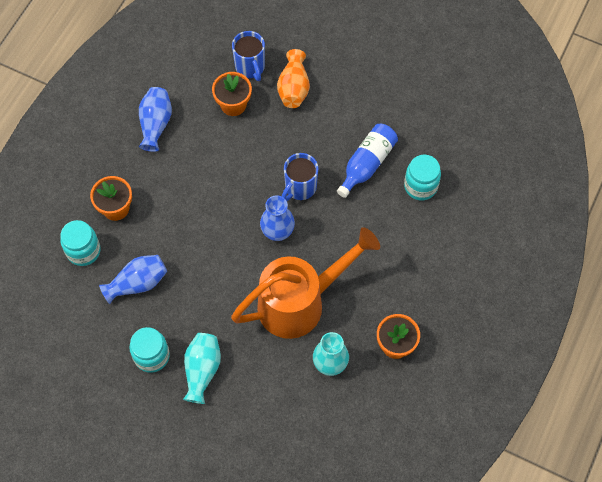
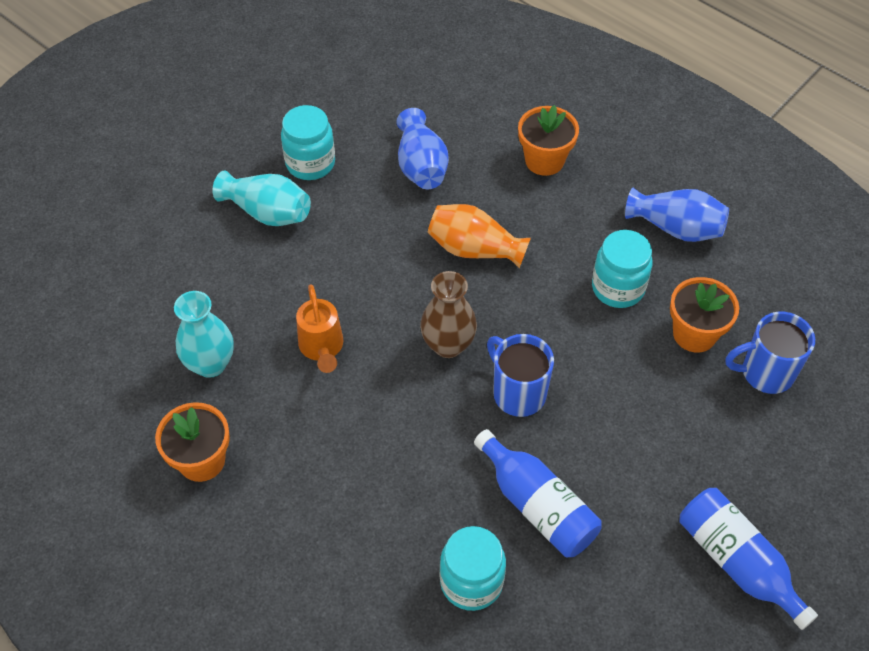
camera: 105 degrees right, 10 degrees down
(83, 251) = (488, 118): turquoise jar -> turquoise jar (618, 288)
(277, 232) = (448, 345): blue vase -> brown vase
(293, 88) = (713, 428): orange vase -> orange vase (474, 249)
(299, 302) = (322, 347): orange watering can -> orange watering can, size x0.45
(369, 69) = (737, 562): none -> blue bottle

